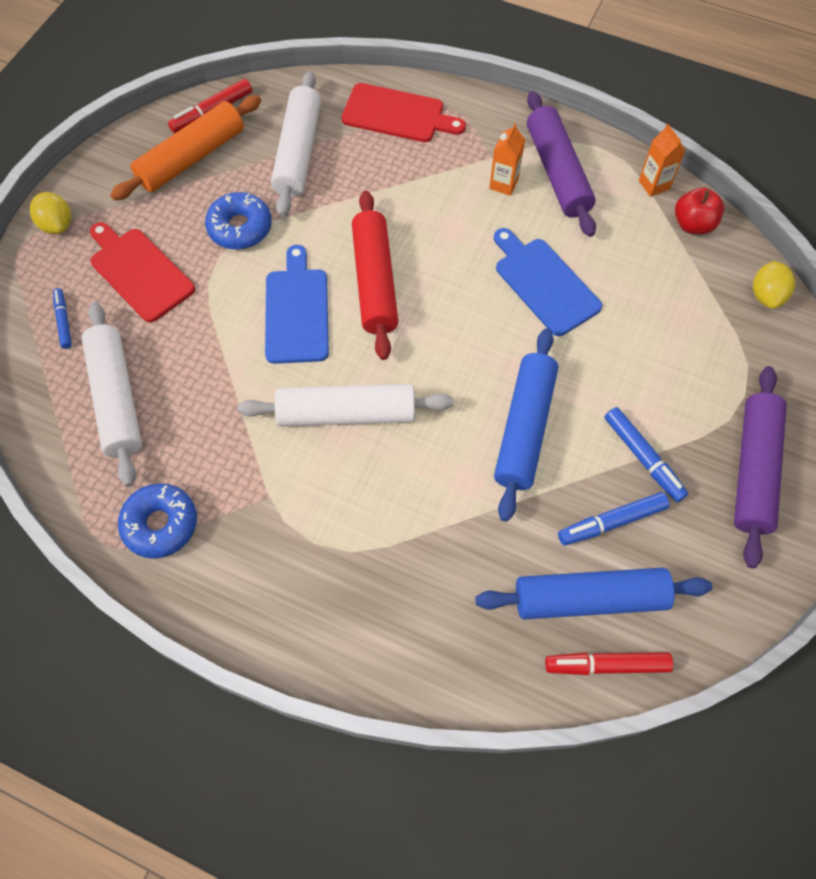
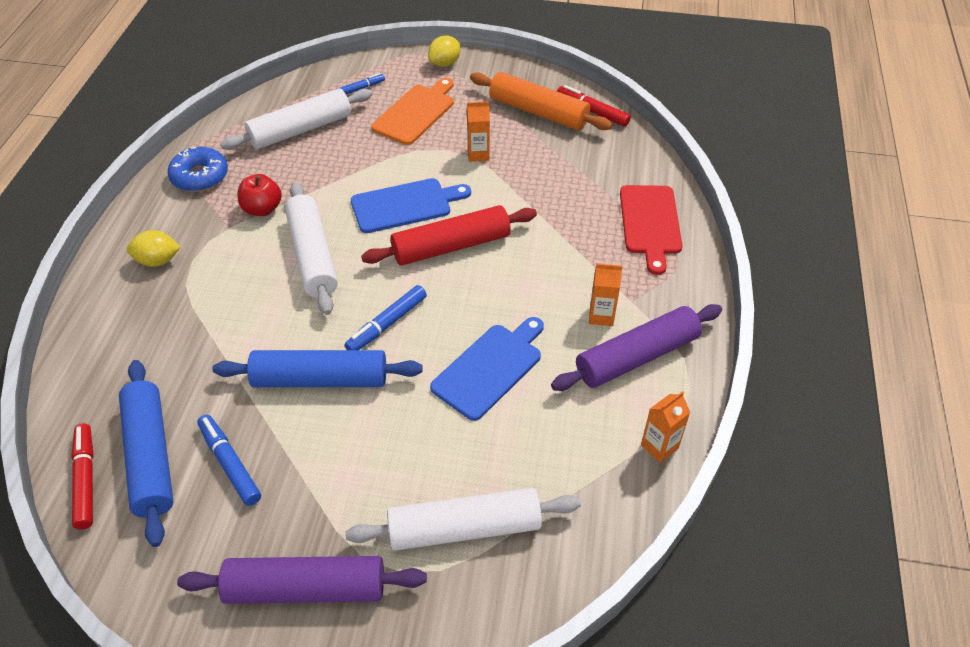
camera: 75 degrees right, 15 degrees down
(139, 272) = (415, 113): red cutting board -> orange cutting board
(240, 228) = (478, 154): blue donut -> orange carton
(298, 152) = (573, 170): white rolling pin -> white rolling pin (464, 528)
(643, 457) = (304, 481): blue marker -> blue marker (387, 324)
(693, 224) = (618, 492): red apple -> red apple (262, 209)
(766, 295) = (543, 581): yellow lemon -> yellow lemon (158, 261)

